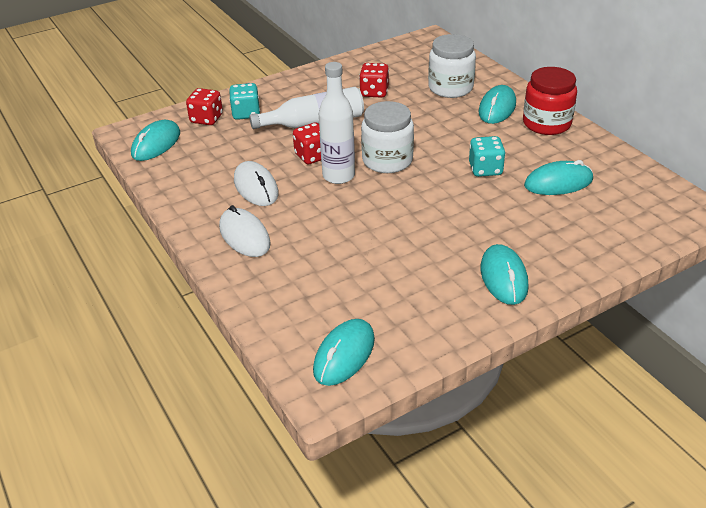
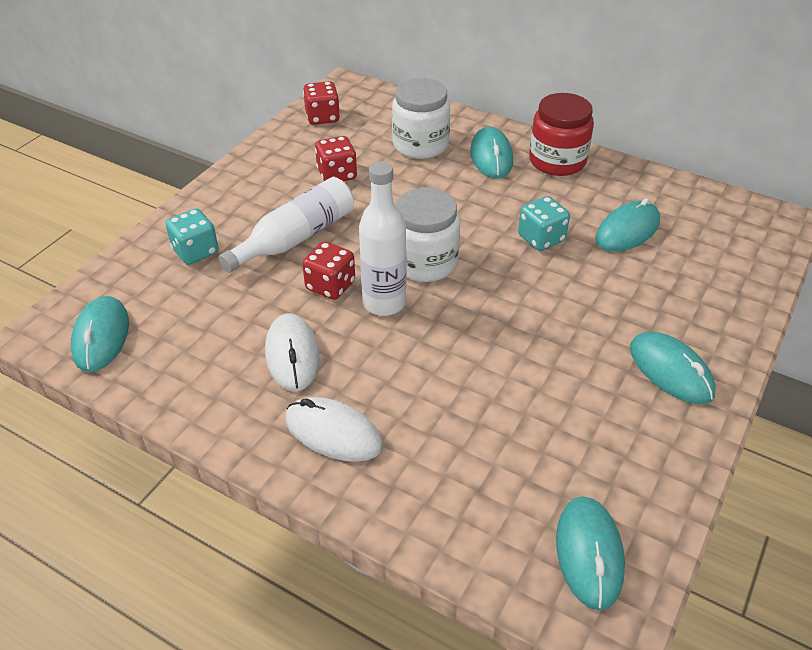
camera: 30 degrees left, 5 degrees up
(206, 119) = (146, 276): red dice -> red dice (322, 117)
(256, 187) = (292, 355): white mouse -> white mouse turned 45 degrees clockwise

